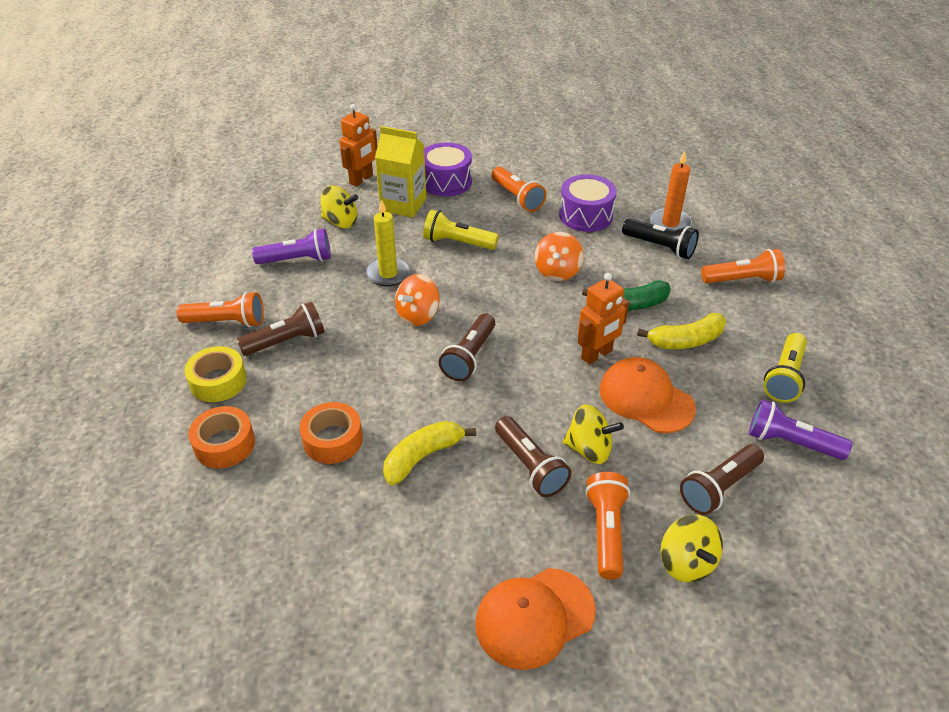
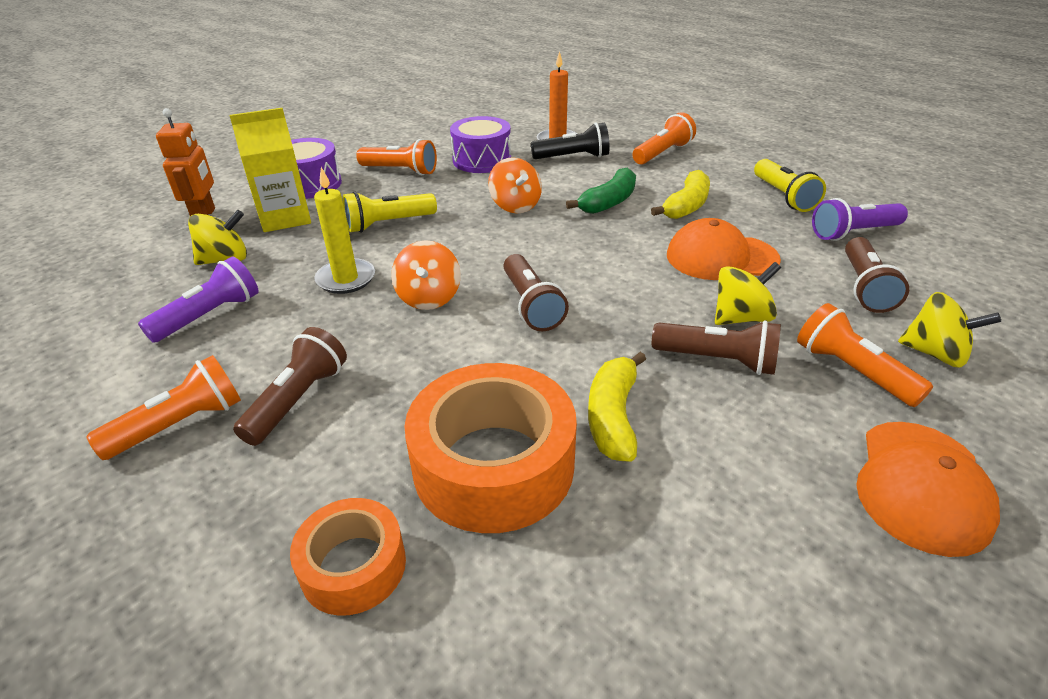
camera: 40 degrees left, 5 degrees down
(218, 381) = (249, 497): yellow tape -> none
(333, 440) = (493, 465): orange tape -> orange tape, size x1.78
(597, 355) = (638, 247): orange robot -> none

